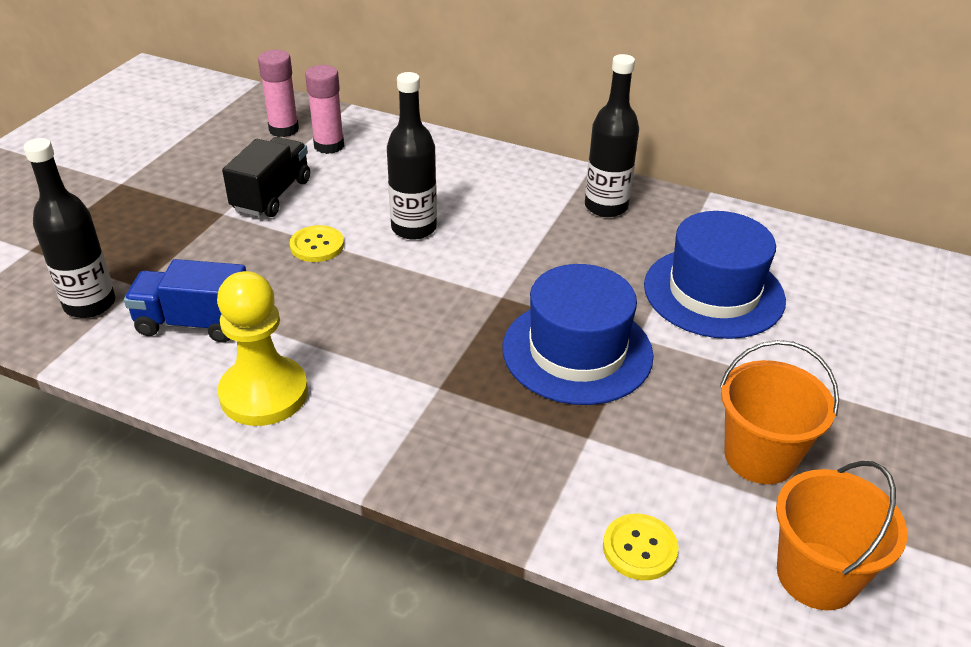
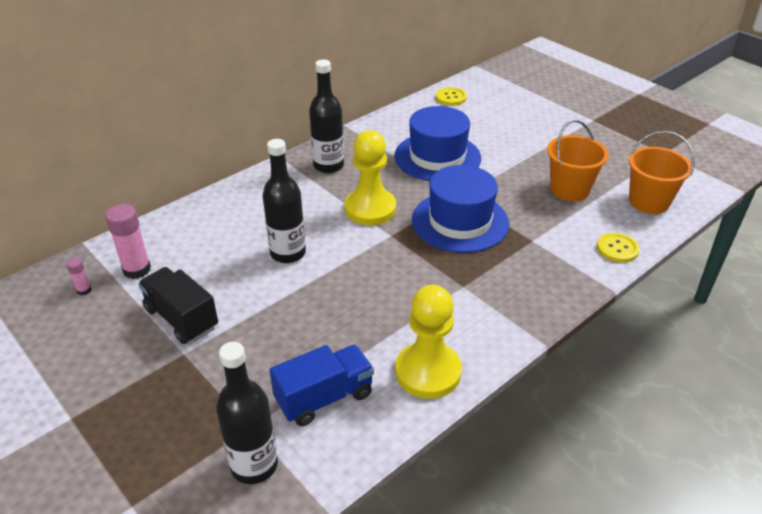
camera: 65 degrees left, 0 degrees up
(194, 323) = (324, 397): blue truck -> blue truck turned 150 degrees counterclockwise
(284, 129) = (84, 290): pink glue stick -> pink glue stick, size x0.51
(317, 245) = (272, 307): yellow button -> yellow button (451, 97)
(543, 265) = (370, 209): none -> yellow pawn

